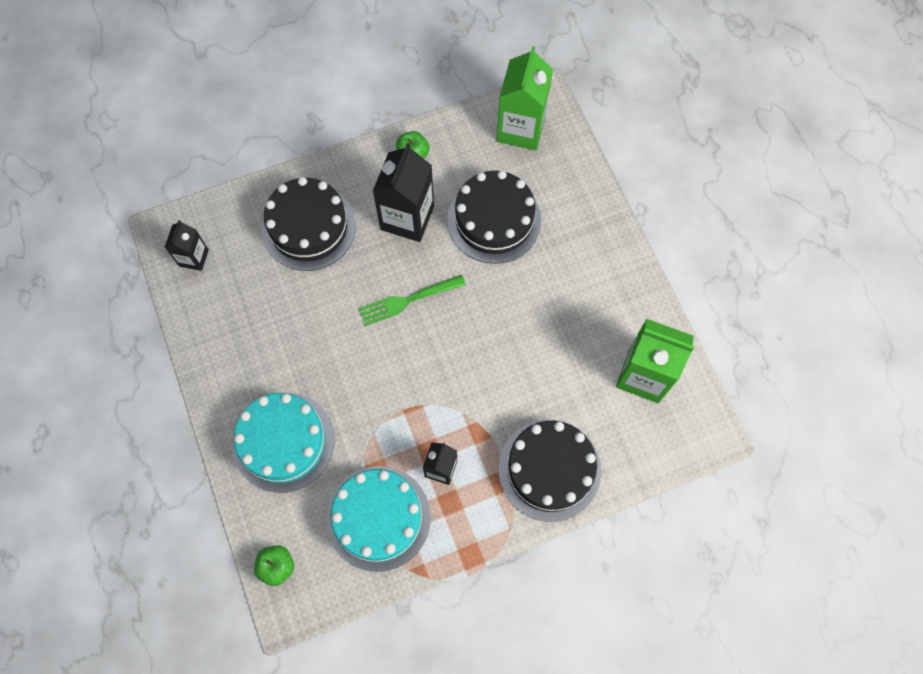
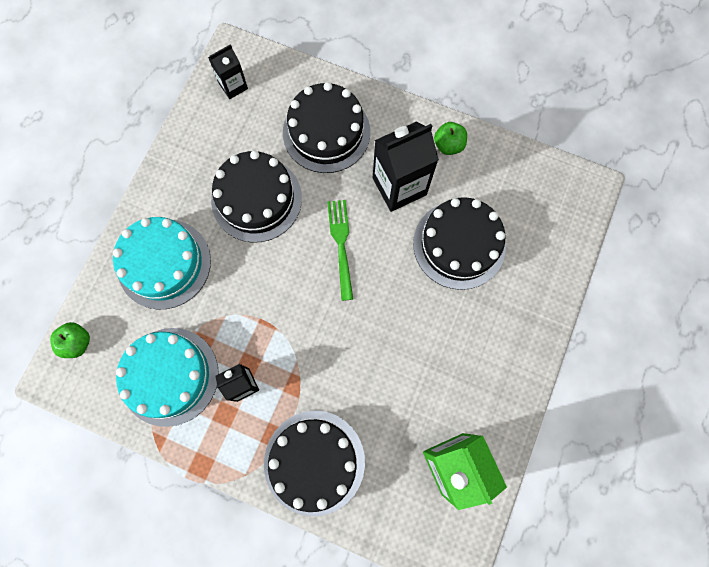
camera: 45 degrees right, 5 degrees up
(306, 326) = (256, 199): none -> black cake
(408, 300) = (341, 245): green fork -> green fork turned 60 degrees clockwise
(521, 129) = (547, 195): green carton -> none

